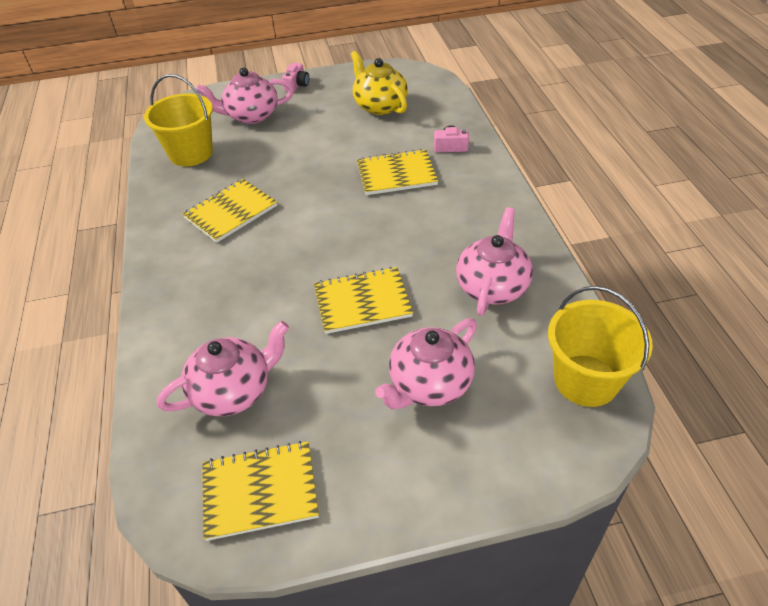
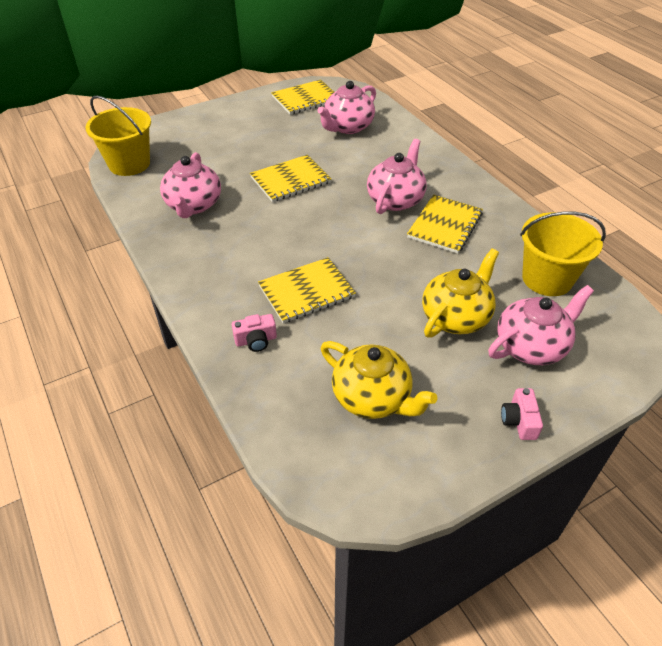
camera: 160 degrees right, 0 degrees up
(287, 139) = (456, 317): none -> yellow teapot
(429, 384) = (229, 147): pink teapot -> pink teapot (395, 200)

